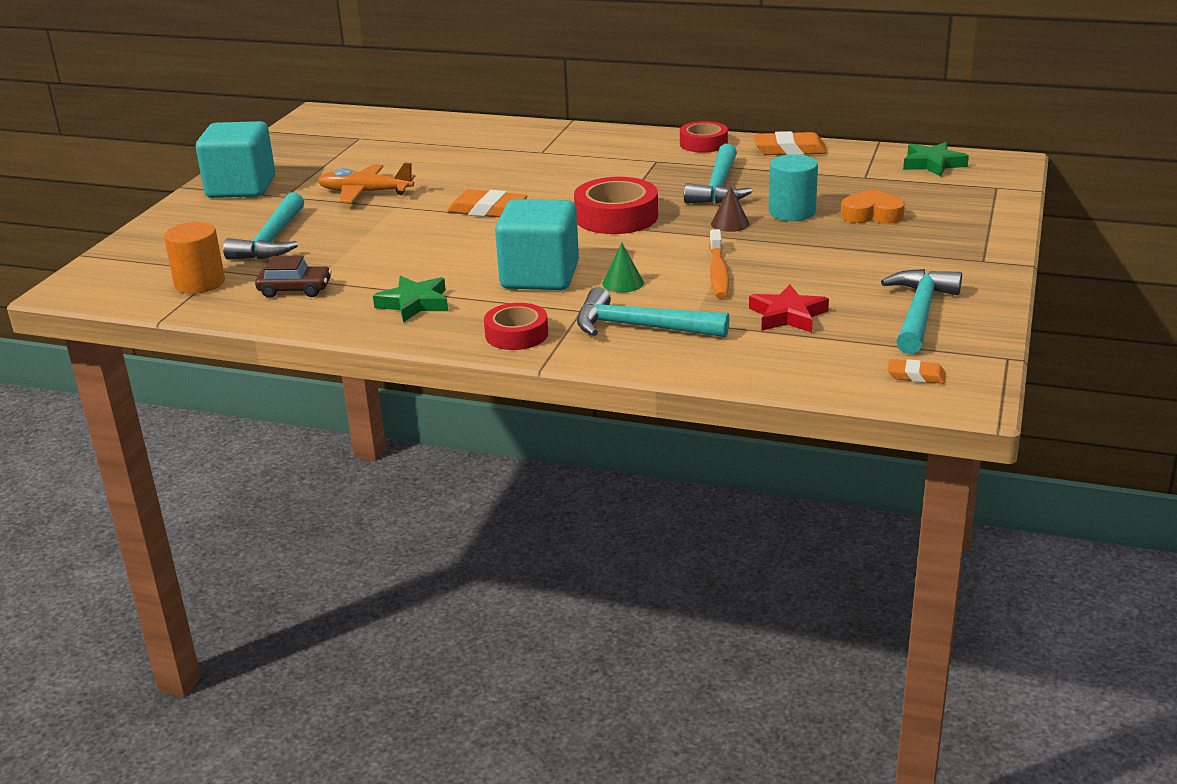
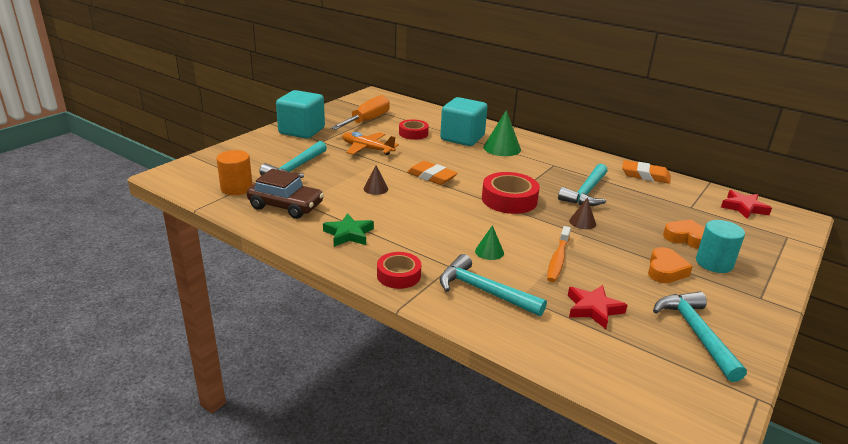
camera: 15 degrees right, 0 degrees up
(295, 289) = (286, 206): brown car -> brown car, size x1.57
(337, 154) = (367, 121): none -> orange screwdriver
(414, 241) = (375, 188): none -> brown cone
(540, 276) = (438, 233): turquoise cube -> turquoise cube (462, 138)
(569, 153) = (502, 148): none -> green cone
(703, 143) = (589, 159): red tape -> red tape (413, 133)
(792, 212) = (629, 223): turquoise cylinder -> turquoise cylinder (714, 263)
(859, 256) = (665, 270): none -> orange heart
(916, 375) = (674, 394): orange eraser -> none
(919, 313) = (696, 333): turquoise hammer -> turquoise hammer turned 45 degrees counterclockwise
(933, 164) = (744, 208): green star -> red star

